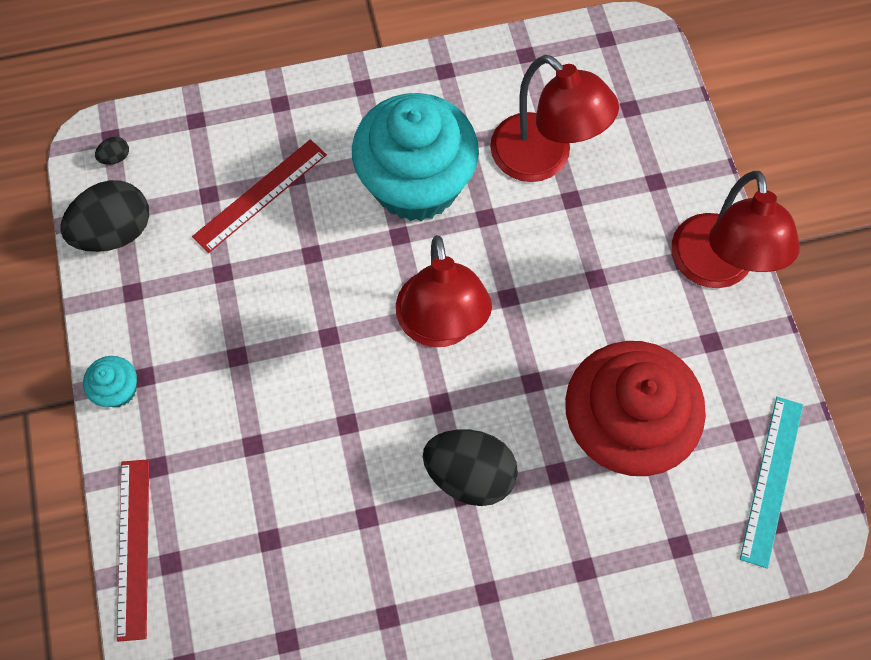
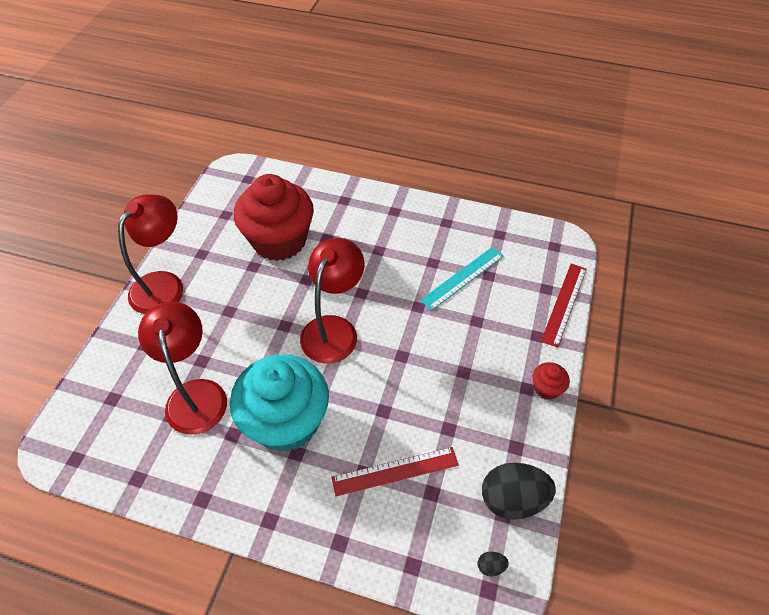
camera: 150 degrees left, 15 degrees down
(118, 389) = (546, 388): turquoise cupcake -> red cupcake
(469, 474) = (369, 256): black egg -> none
(772, 480) = (232, 192): turquoise ruler -> turquoise ruler (463, 277)

